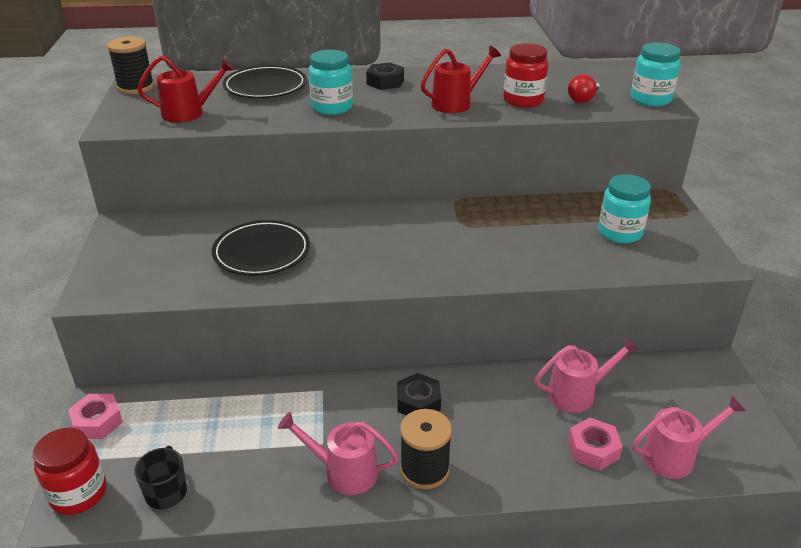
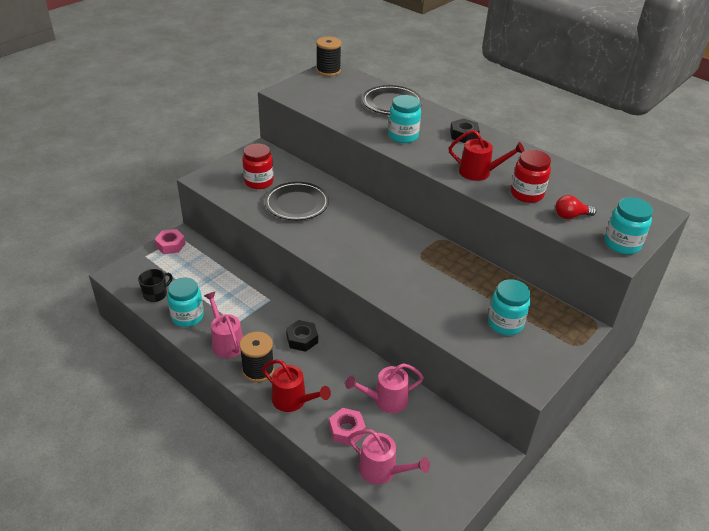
camera: 45 degrees right, 5 degrees up
(79, 494) = (129, 270): red jar -> red jar (259, 182)
(189, 113) = (327, 101): red watering can -> red watering can (293, 400)
(252, 483) = (187, 317): none -> turquoise jar
(577, 393) = (385, 400): pink watering can -> pink watering can turned 135 degrees clockwise

